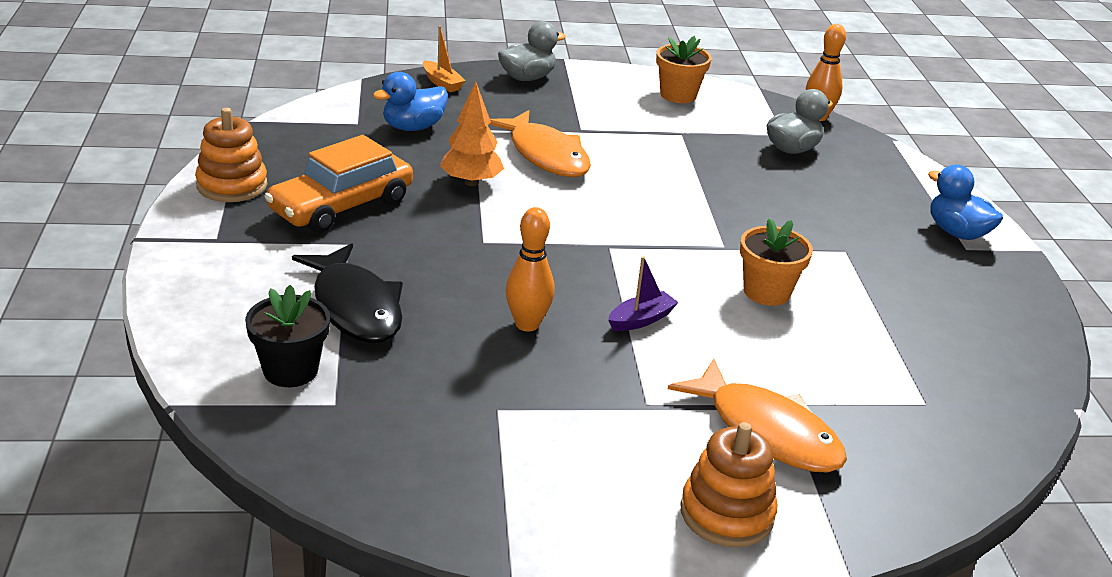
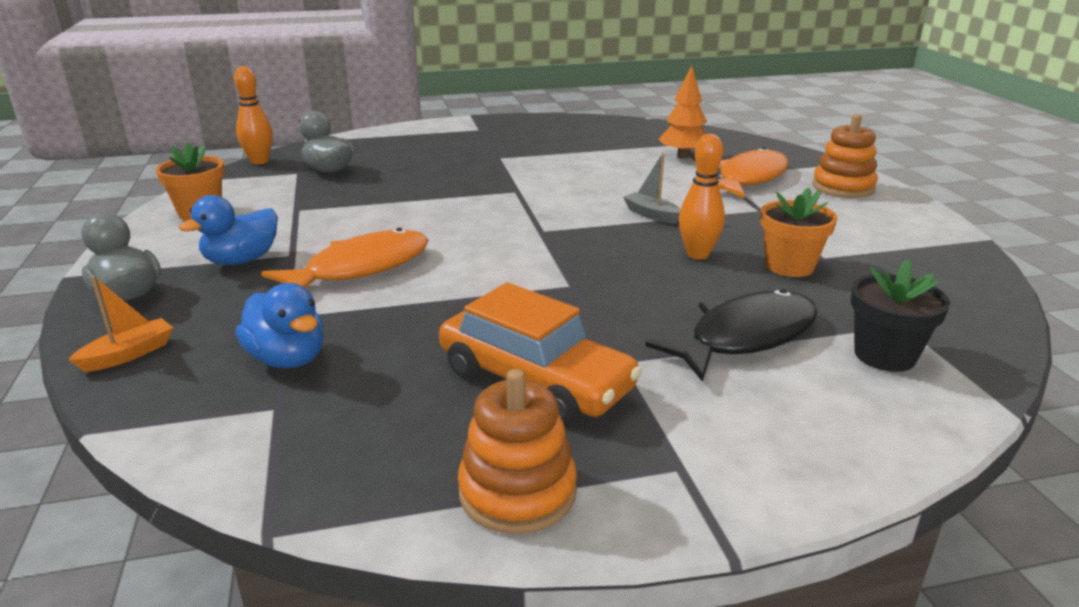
camera: 95 degrees left, 5 degrees down
(471, 182) = (439, 303): orange tree -> orange tree (683, 156)
(641, 320) = (651, 215): purple boat -> grey boat
(766, 292) = (577, 178): orange flower pot -> orange flower pot (789, 266)
(957, 232) = (456, 130): blue duck -> blue duck (241, 260)

